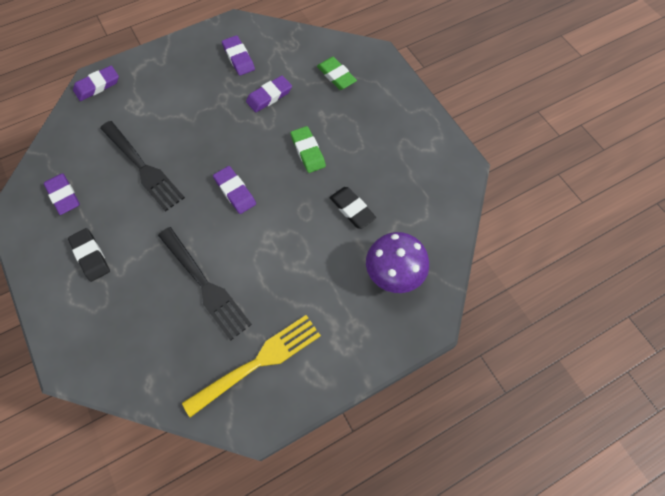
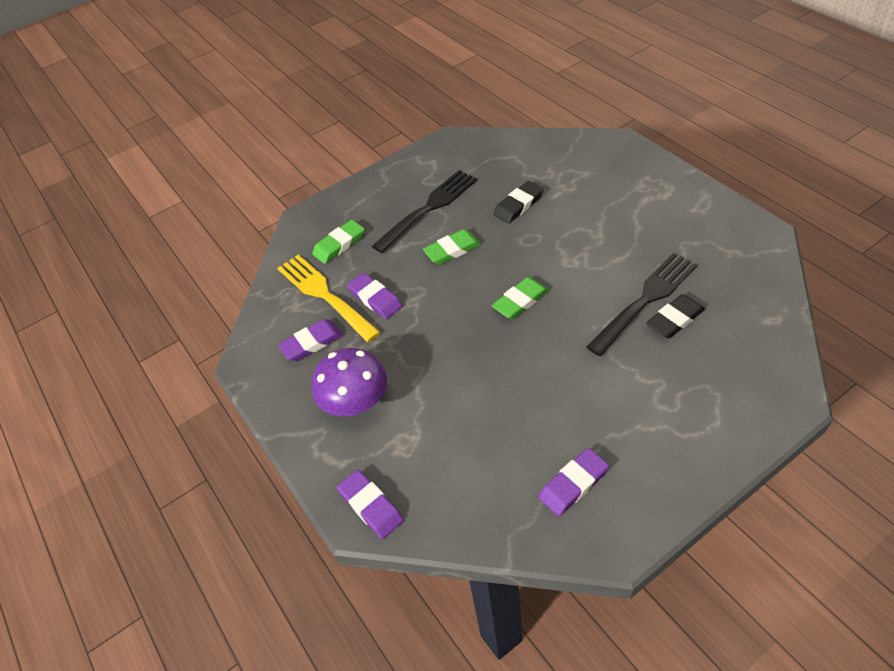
camera: 90 degrees left, 15 degrees down
(90, 256) = (650, 420): black eraser -> black eraser (674, 319)
(143, 168) = (507, 402): black fork -> black fork (429, 208)
(235, 191) = (520, 301): purple eraser -> green eraser
(258, 362) = (709, 241): yellow fork -> yellow fork (325, 295)
(394, 273) = (580, 168): purple mushroom -> purple mushroom (356, 402)

